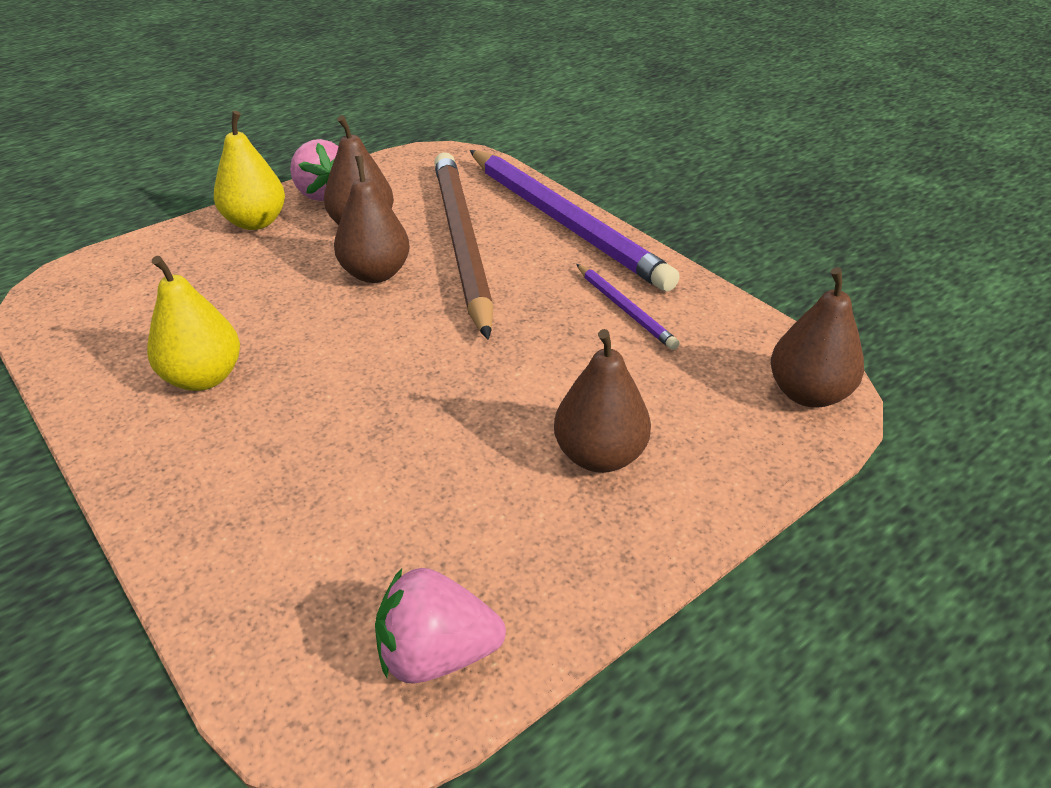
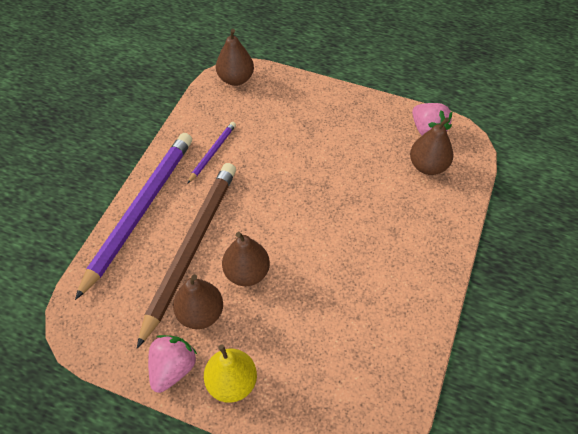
camera: 120 degrees left, 15 degrees up
(204, 377) = (377, 290): yellow pear -> none
(462, 243) = (191, 248): brown pencil -> brown pencil turned 150 degrees clockwise
(599, 455) = (315, 125): brown pear -> brown pear (428, 166)

